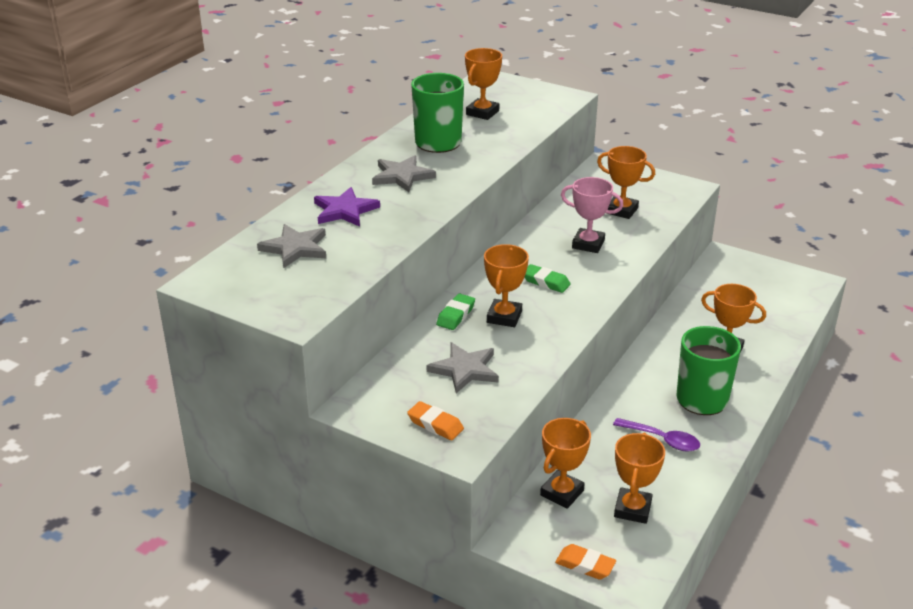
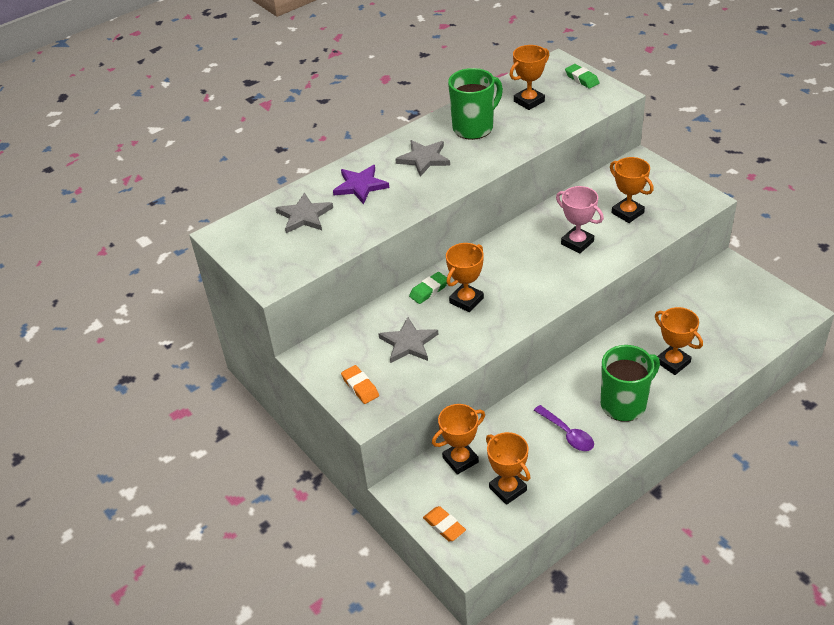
camera: 25 degrees right, 10 degrees up
(546, 282) = (519, 274): green eraser -> green eraser (582, 79)
(632, 509) = (507, 489): orange trophy -> orange trophy turned 75 degrees counterclockwise

